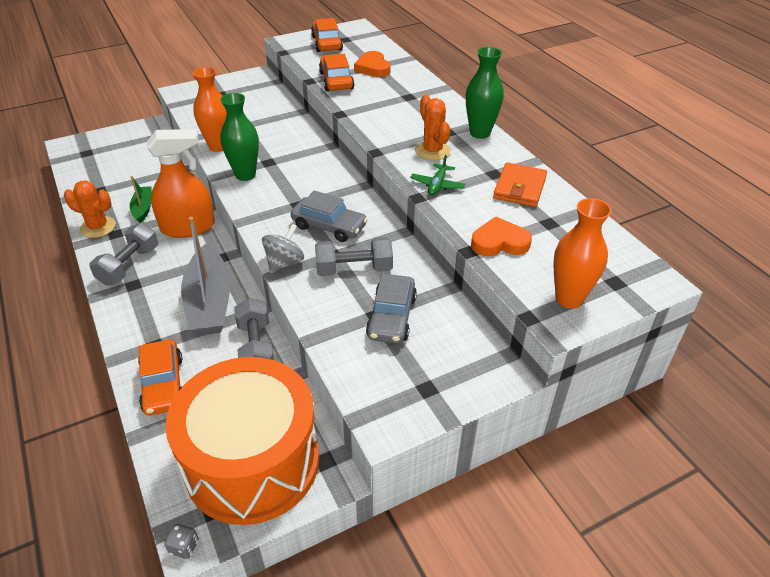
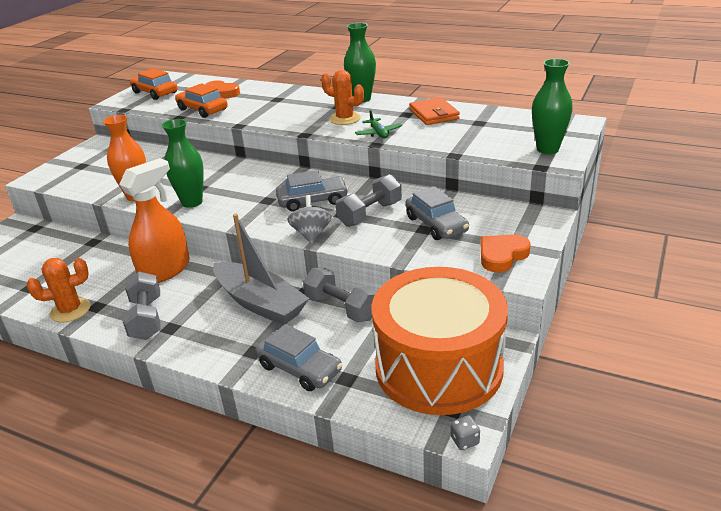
camera: 35 degrees left, 10 degrees down
(143, 208) = (99, 278): green boat -> none
(163, 384) = (299, 368): orange car -> grey car
(499, 242) = (466, 143): orange heart -> orange heart (502, 256)
(569, 299) = (547, 149): orange vase -> green vase

